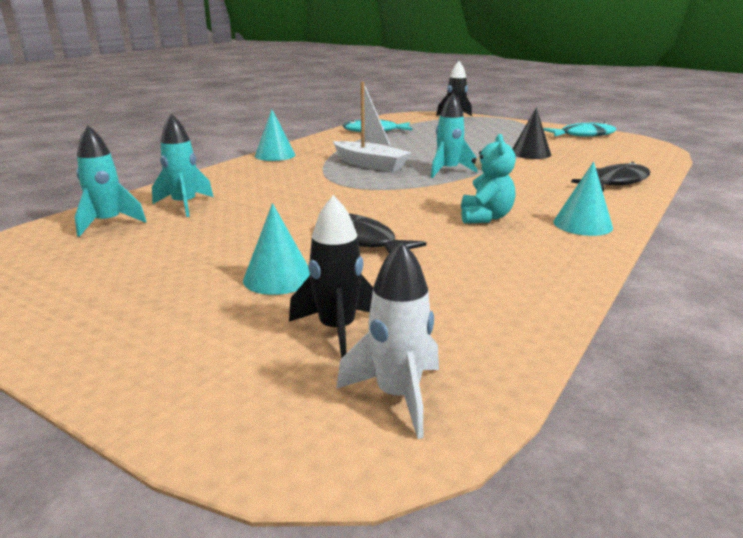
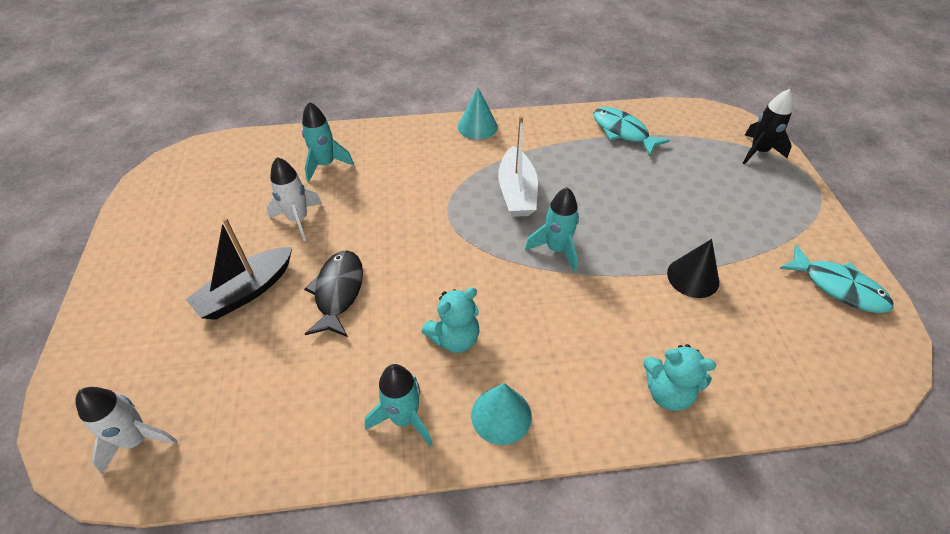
camera: 50 degrees right, 25 degrees up
(108, 223) = (267, 158): turquoise rocket -> turquoise rocket (404, 418)
(230, 232) = (298, 220): none -> white rocket
(278, 278) = (246, 291): turquoise cone -> black boat
(337, 330) = (196, 365): black rocket -> none
(616, 182) = (667, 392): black fish -> turquoise teddy bear

